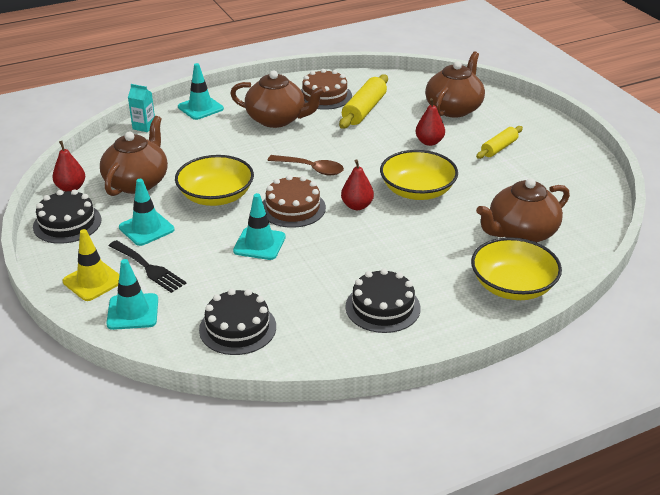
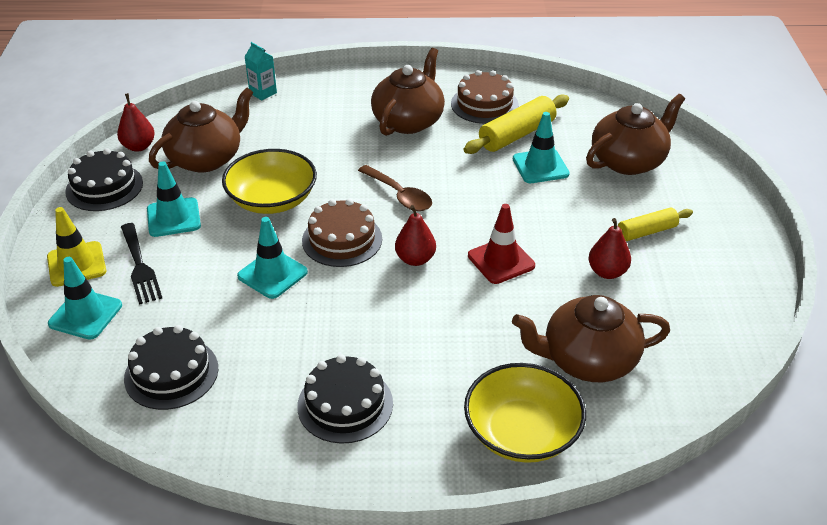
camera: 25 degrees right, 5 degrees up
(200, 108) = (337, 85): turquoise traffic cone -> turquoise traffic cone (540, 166)
(277, 119) = (408, 121): brown teapot -> brown teapot turned 105 degrees counterclockwise
(417, 191) = (501, 261): yellow bowl -> red traffic cone
(429, 142) = (564, 199): red pear -> red pear (607, 272)

